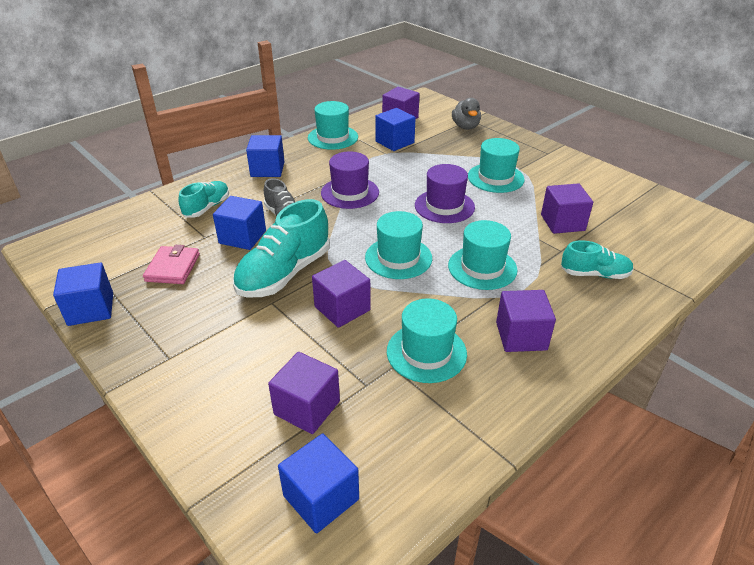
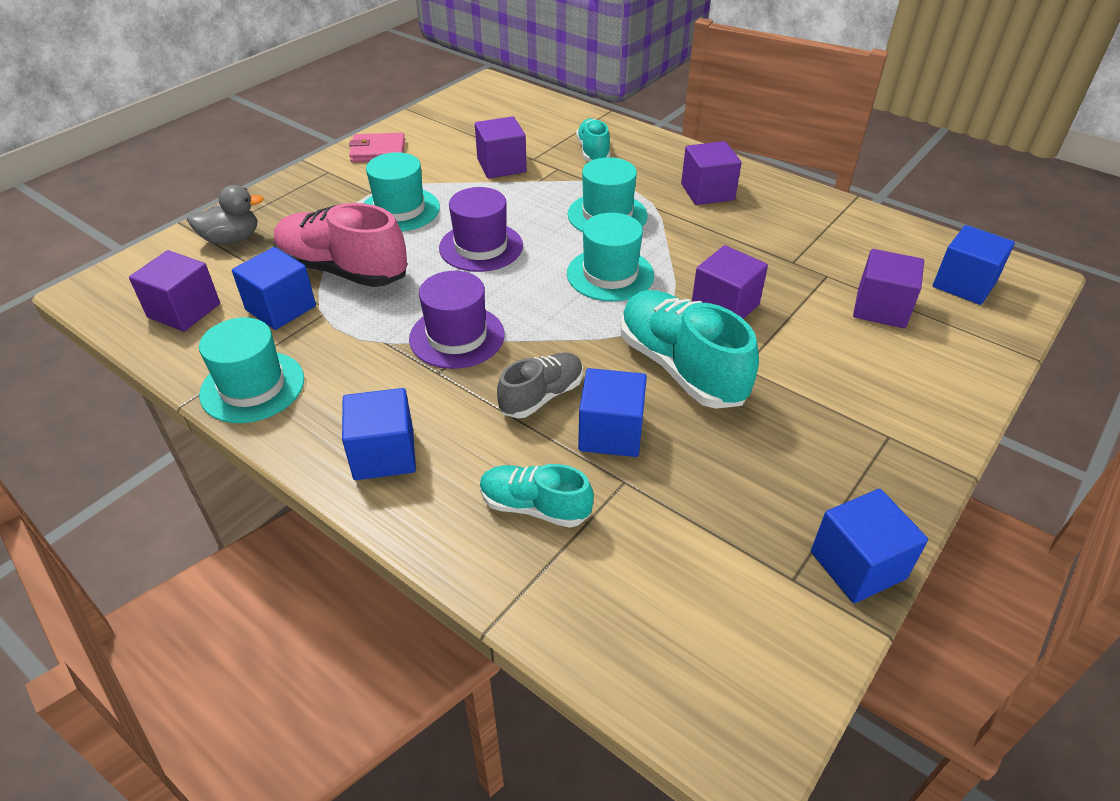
camera: 100 degrees left, 5 degrees up
(173, 268) = (718, 496): pink wallet -> pink wallet (378, 151)
(284, 273) = (681, 367): turquoise shoe -> turquoise shoe turned 150 degrees counterclockwise
(426, 352) = (761, 243): turquoise hat -> none
(427, 159) = (343, 270): none -> pink shoe

